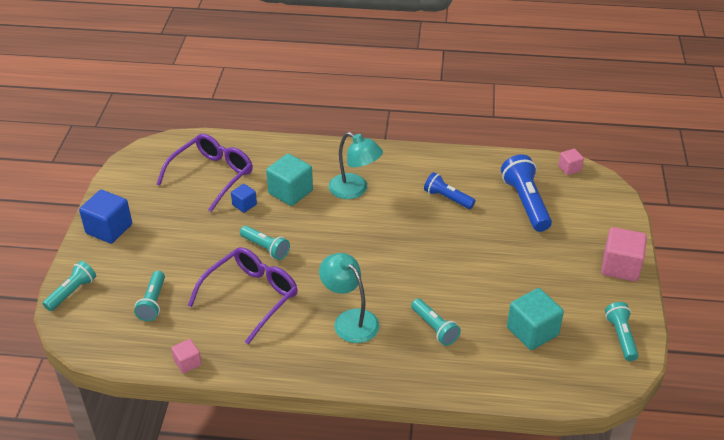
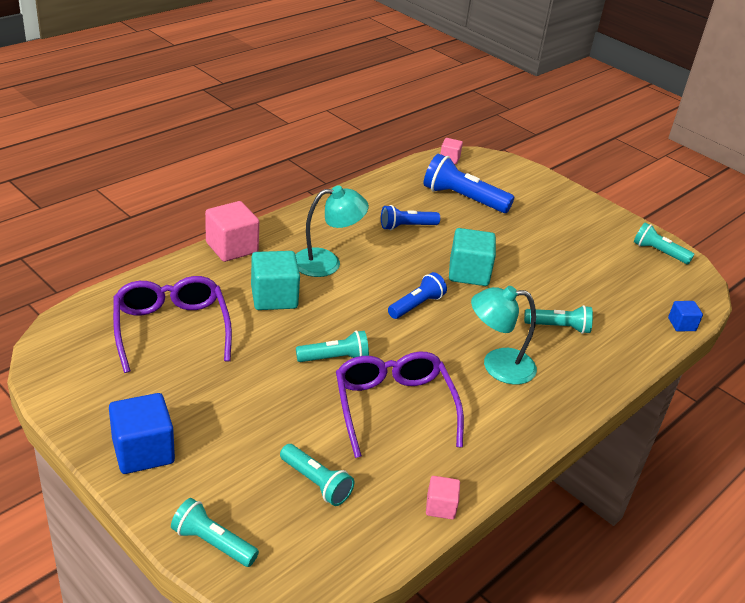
camera: 55 degrees left, 5 degrees down
(72, 292) = (212, 543): turquoise flashlight -> turquoise flashlight turned 45 degrees counterclockwise
(244, 205) = (250, 334): blue cube -> blue cube (681, 324)
(364, 251) = (416, 305): none -> blue flashlight
(532, 331) = (613, 285): turquoise cube -> turquoise cube (468, 273)
(620, 267) = (585, 207): pink cube -> pink cube (232, 248)

